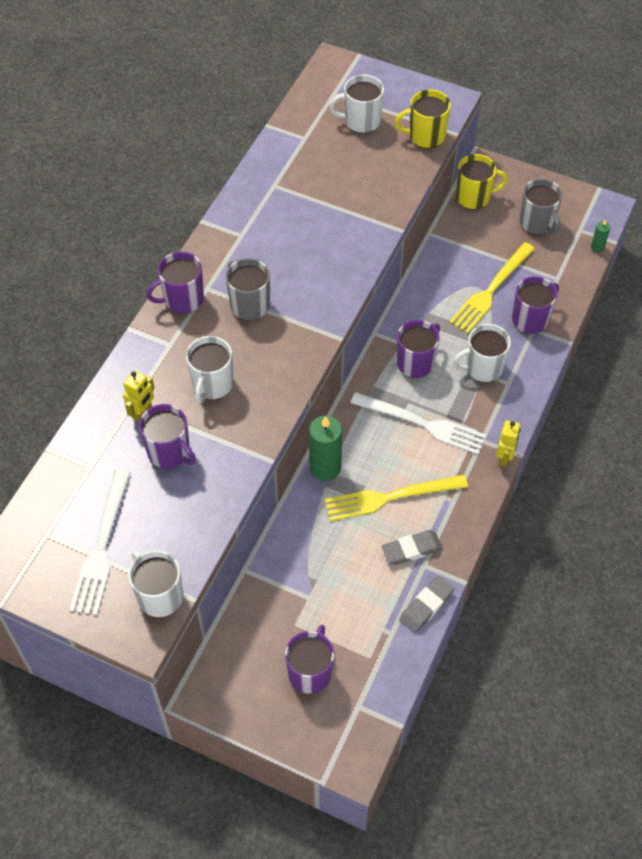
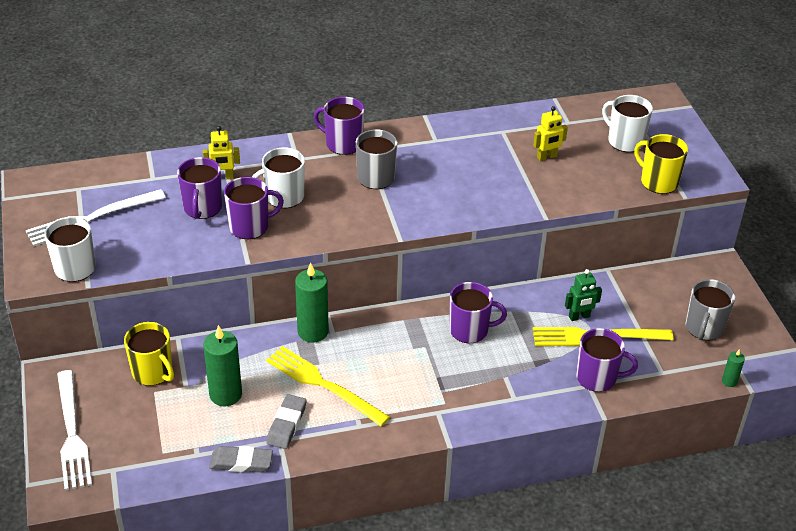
camera: 50 degrees right, 15 degrees down
(310, 672) = (120, 423): purple mug -> purple mug (250, 226)
(343, 573) = (225, 394): none -> green candle
(411, 549) = (286, 424): grey eraser -> grey eraser turned 75 degrees clockwise
(422, 424) = (414, 366): white fork -> white fork (72, 433)
(462, 286) = (579, 317): none -> green robot
(474, 197) = (679, 275): yellow mug -> yellow mug (153, 372)
(482, 367) = (511, 373): white mug -> none
(504, 457) = (435, 436): yellow robot -> yellow robot (547, 157)

